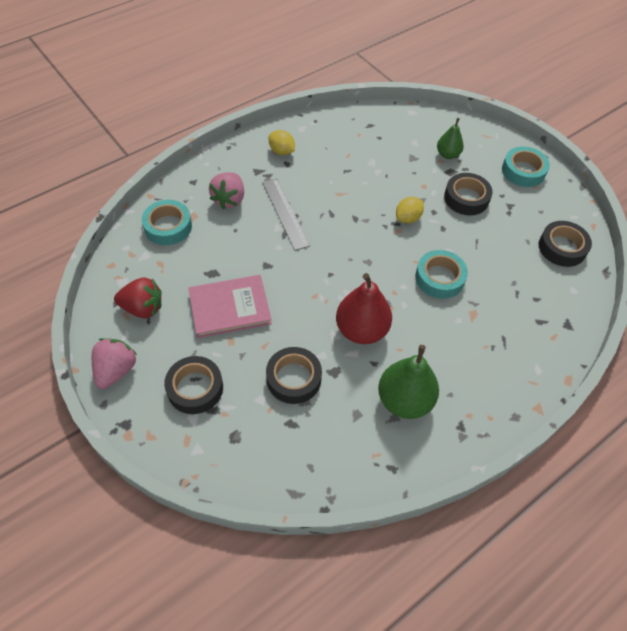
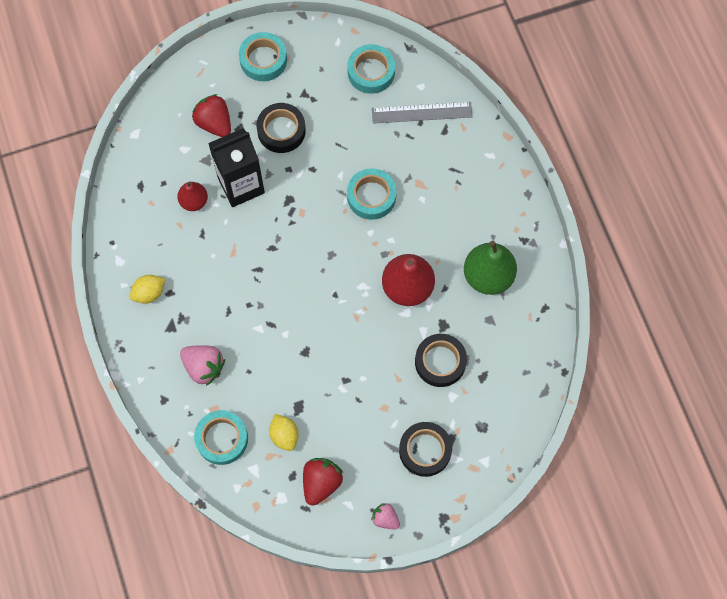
camera: 70 degrees left, 15 degrees up
(116, 370) = (385, 518): pink strawberry -> pink strawberry, size x0.61
(230, 308) = (346, 399): pink book -> none
(285, 213) = (242, 315): grey ruler -> grey ruler (422, 113)
(372, 159) = (194, 201): none -> red pear
(402, 184) = (241, 185): none -> black carton
(408, 218) = (289, 197): yellow lemon -> yellow lemon (284, 435)
(447, 154) = (214, 123): green pear -> red strawberry
(562, 247) = (371, 72): black tape -> turquoise tape

